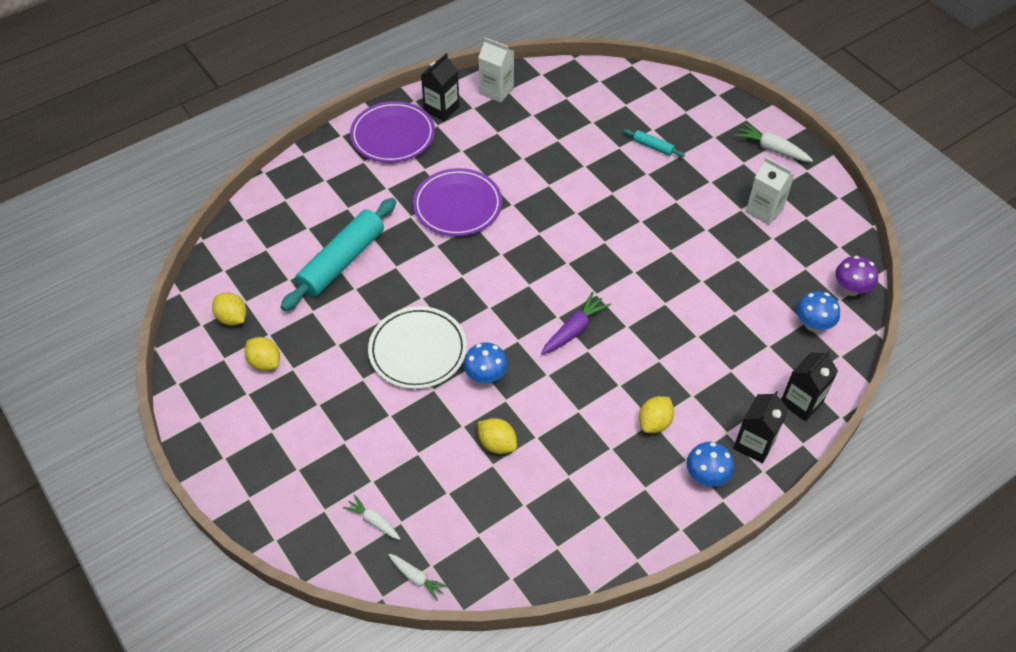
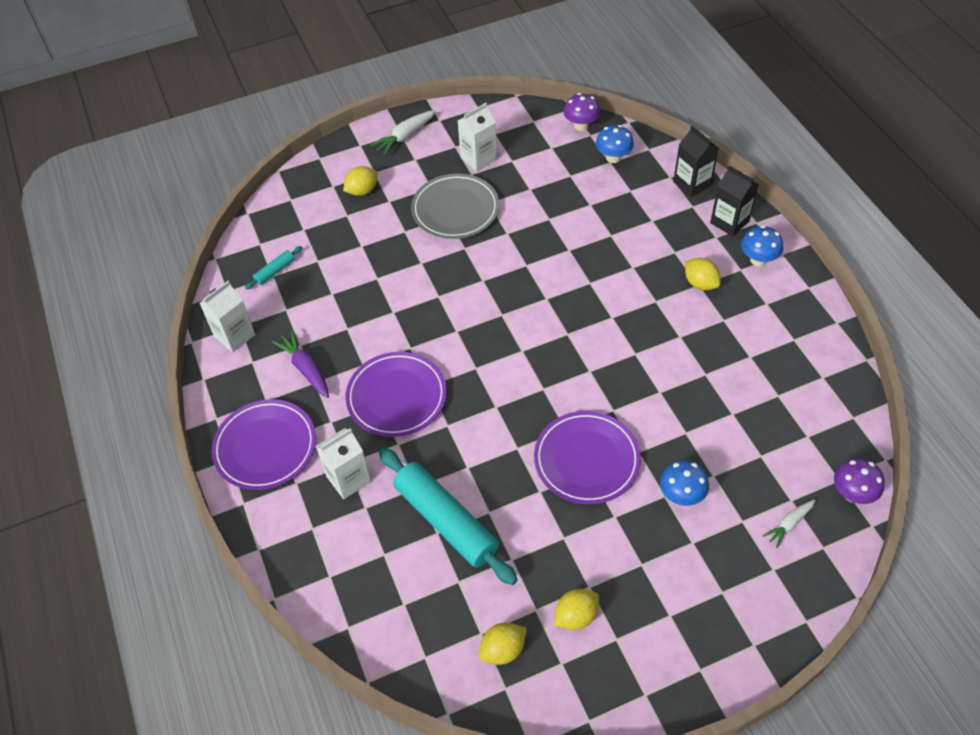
camera: 75 degrees left, 0 degrees up
(372, 192) = (348, 479): none -> white carton
(417, 578) = (852, 493): white carrot -> purple mushroom
(418, 350) = (586, 460): white plate -> purple plate
(441, 109) = (241, 392): black carton -> none
(486, 376) = (629, 404): blue mushroom -> blue mushroom (681, 495)
(497, 444) = (710, 406): yellow lemon -> yellow lemon (362, 191)
(574, 330) = (586, 323): purple carrot -> purple carrot (306, 368)
(653, 147) = (370, 219): turquoise rolling pin -> turquoise rolling pin (275, 271)
(687, 205) = (455, 210): none -> grey plate

